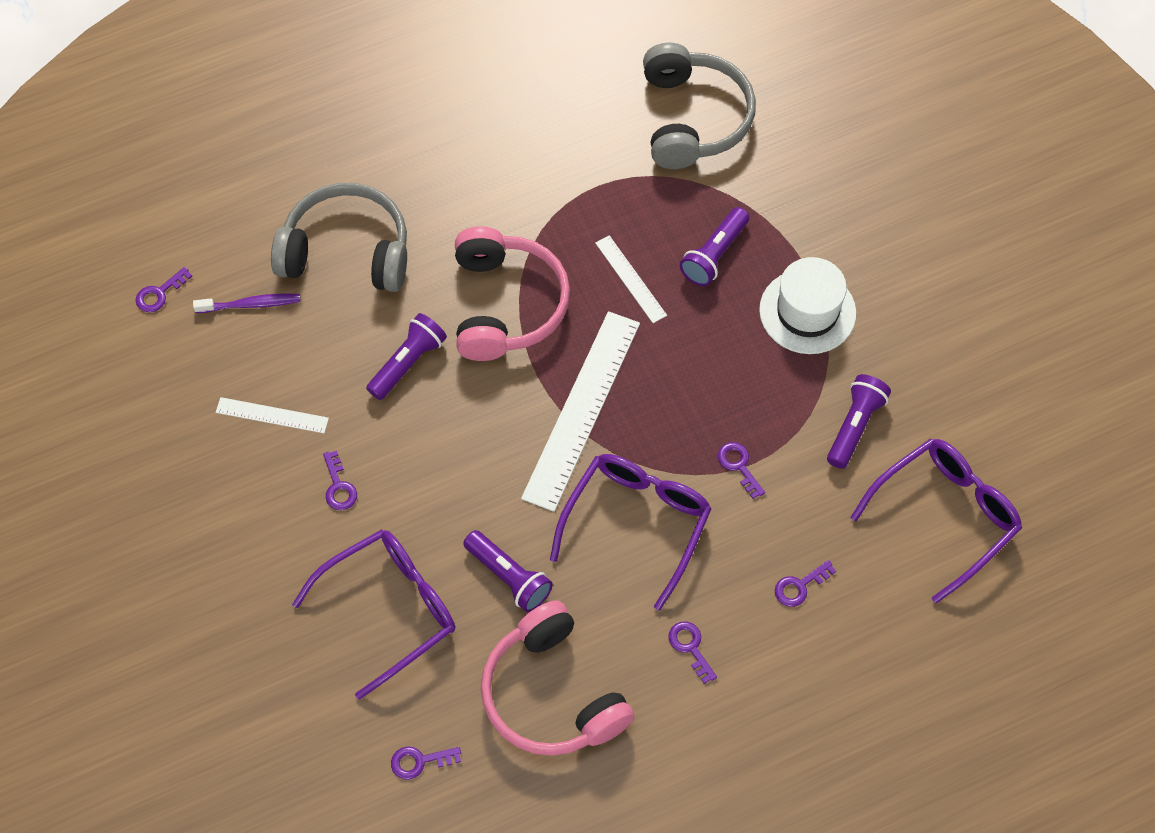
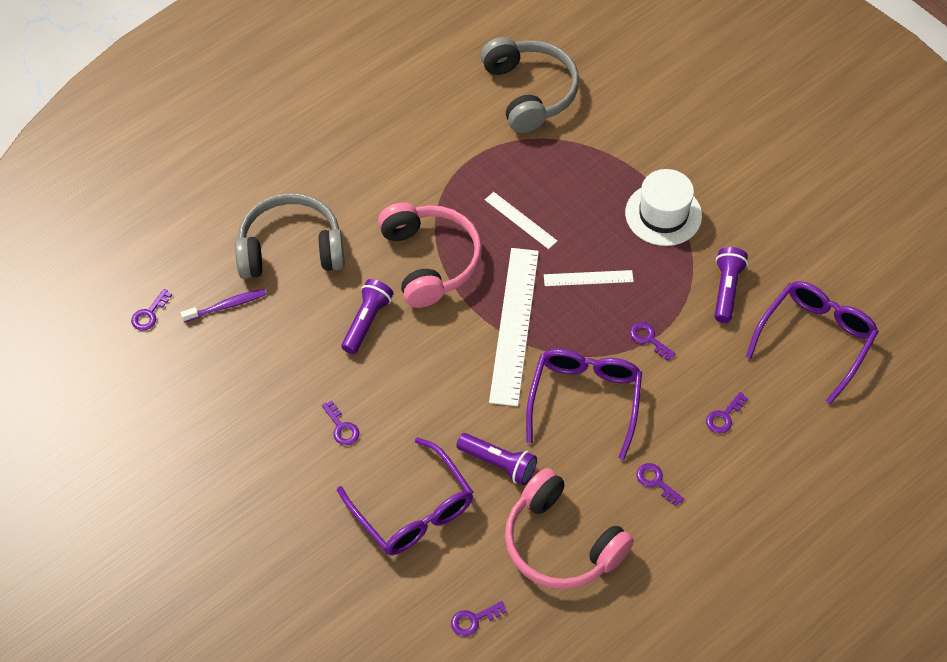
camera: 15 degrees left, 5 degrees down
(272, 415) = (270, 386): white ruler -> white ruler (588, 278)
(390, 609) = (413, 510): purple glasses -> purple glasses turned 105 degrees clockwise
(714, 255) = (579, 189): purple flashlight -> none

